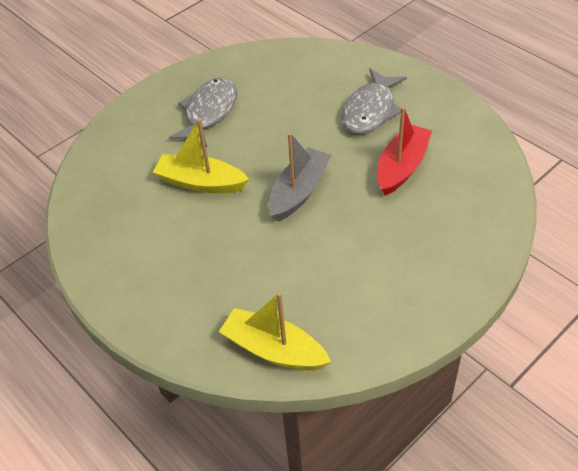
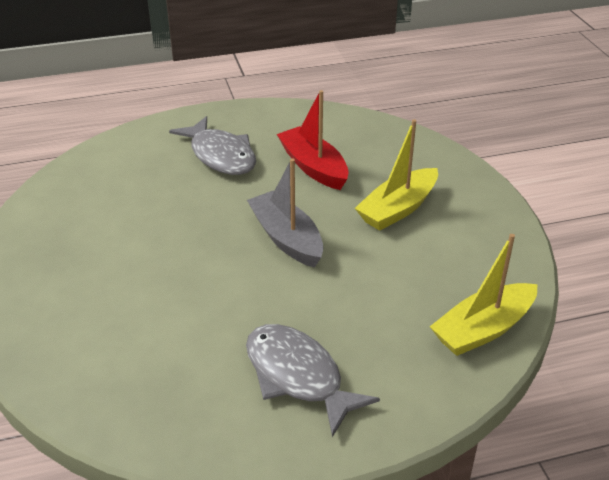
camera: 65 degrees left, 10 degrees down
(201, 183) = (204, 304): yellow boat -> yellow boat (398, 209)
(209, 112) = (97, 259): grey fish -> grey fish (298, 376)

